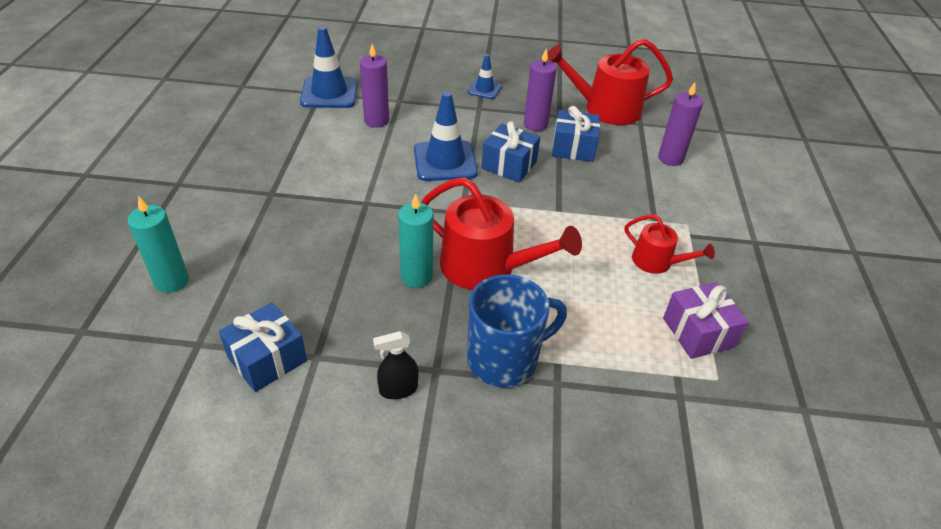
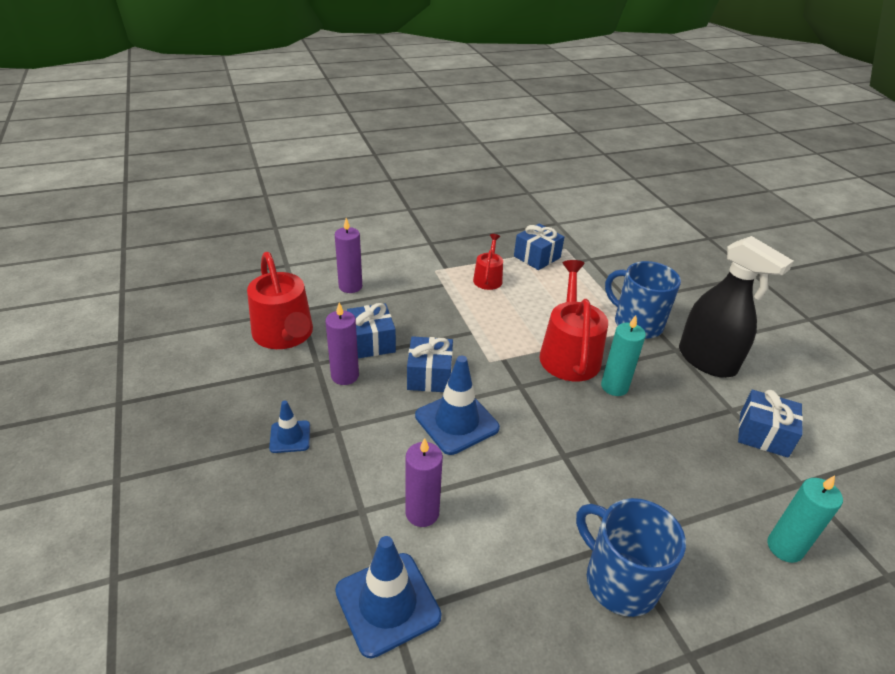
camera: 115 degrees left, 5 degrees down
(248, 179) = (619, 581): none -> blue mug
(398, 389) = (707, 361): black spray bottle -> black spray bottle, size x2.29
(698, 332) = (537, 257): purple gift -> blue gift

